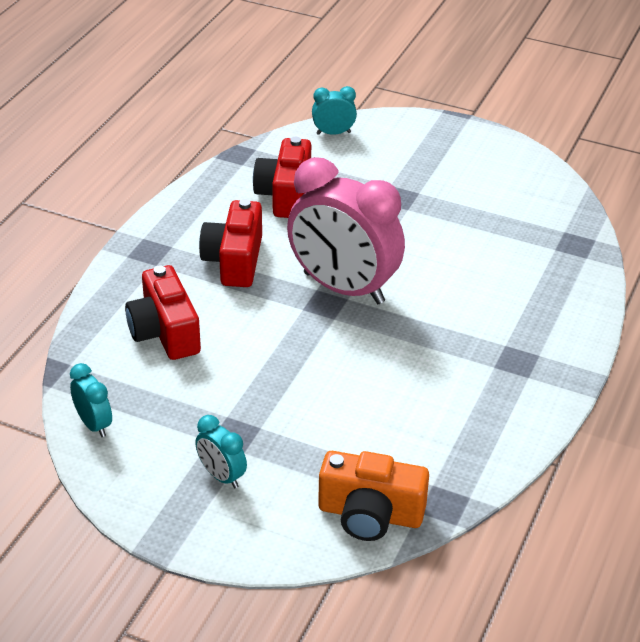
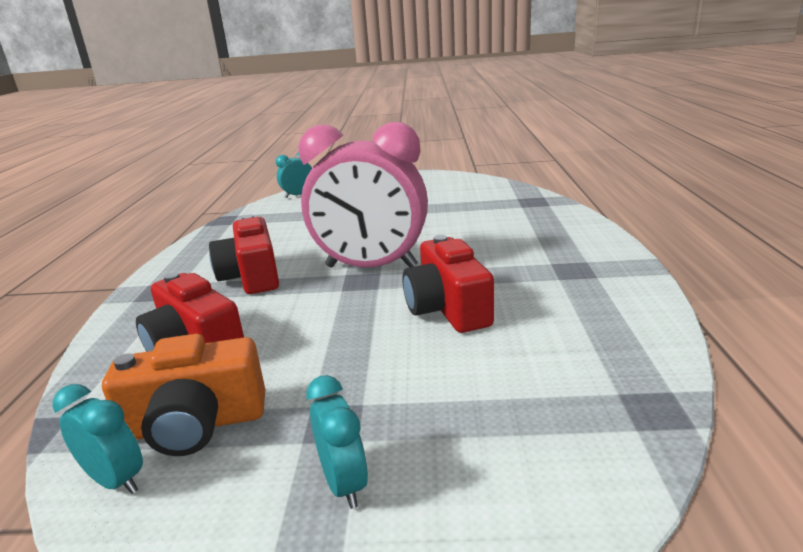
camera: 20 degrees left, 15 degrees down
(221, 476) = (344, 483): turquoise clock -> turquoise clock turned 135 degrees counterclockwise
(285, 195) = (278, 230): red camera -> red camera (447, 308)
(370, 514) = (584, 456): orange camera -> orange camera (195, 424)

